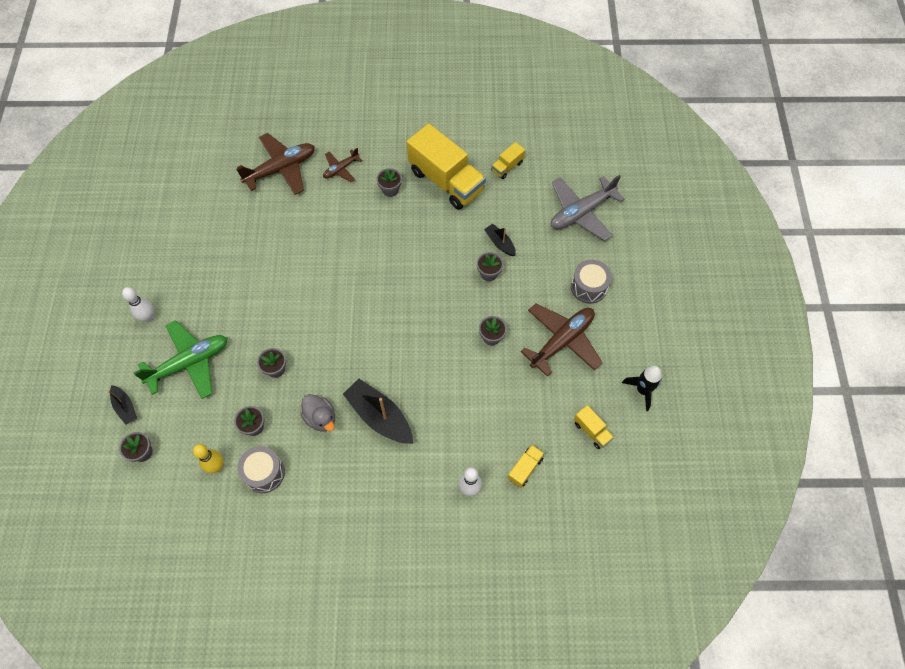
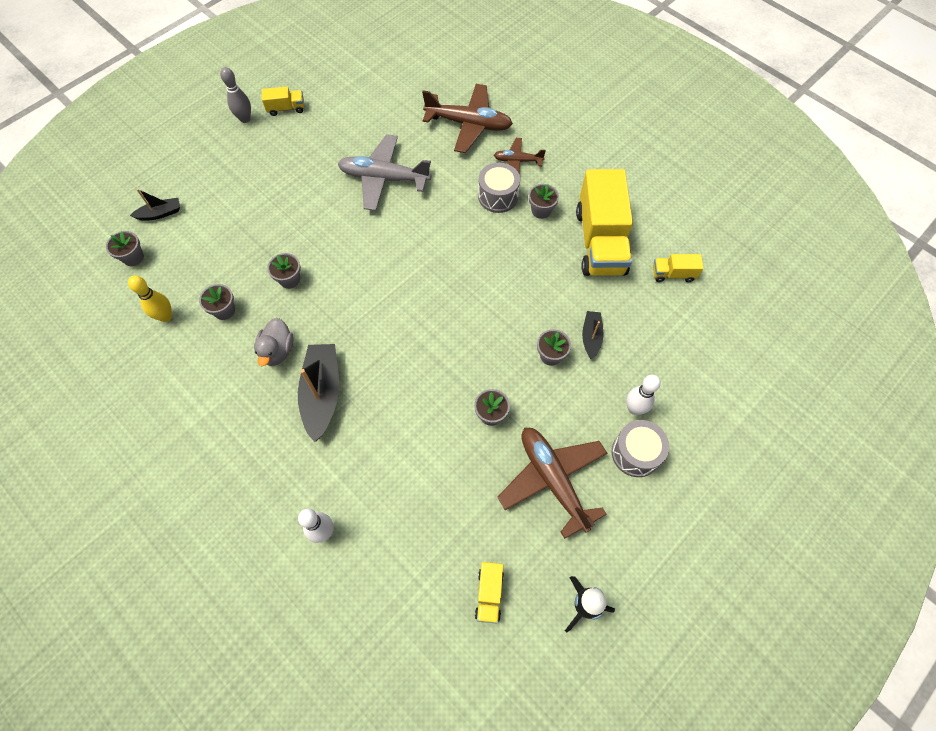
camera: 45 degrees right, 0 degrees up
(109, 291) = (245, 119): none -> grey bowling pin
(125, 407) = (160, 213): black boat -> black boat turned 120 degrees counterclockwise
(148, 318) = (248, 161): white bowling pin -> white bowling pin (634, 409)
(189, 363) = (236, 219): green plane -> none
(264, 473) = (190, 354): grey drum -> grey drum (498, 196)
(525, 468) = (389, 564): yellow truck -> yellow truck (286, 108)
(562, 341) = (553, 480): brown plane -> brown plane turned 120 degrees counterclockwise
(581, 212) = (705, 376): grey plane -> grey plane (384, 178)

